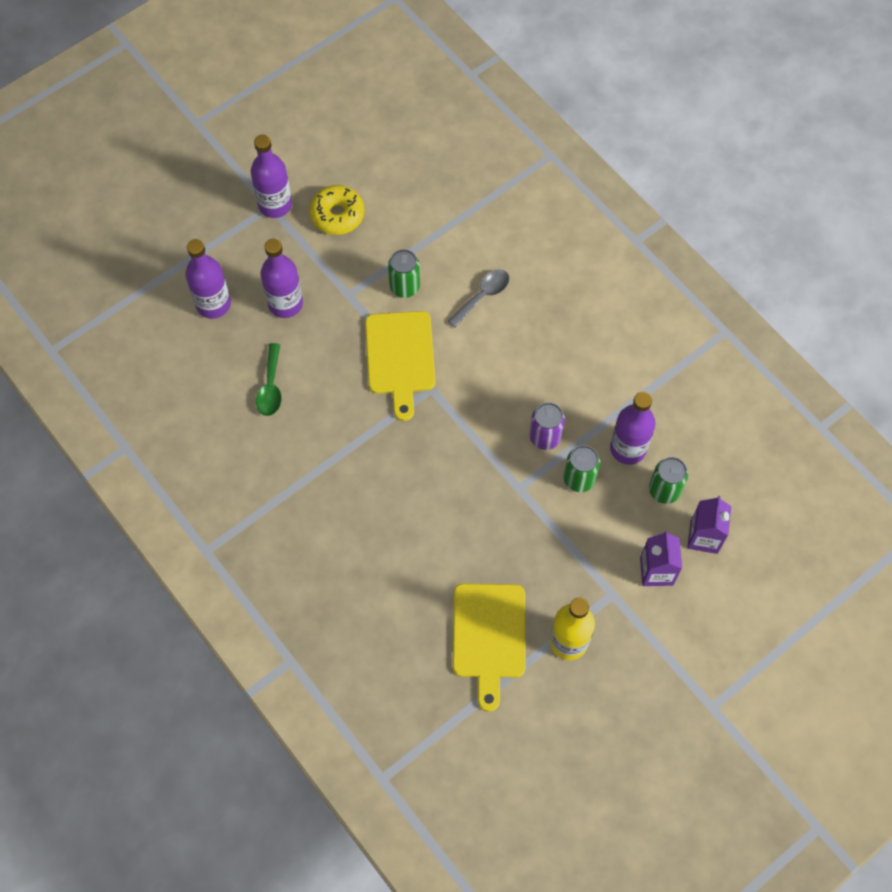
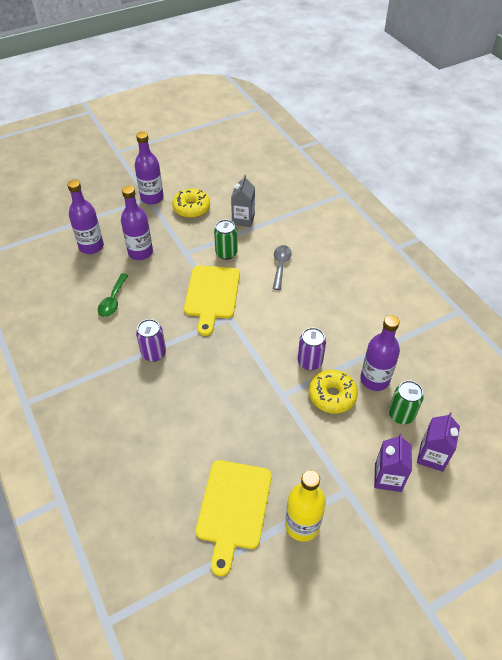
camera: 10 degrees right, 15 degrees down
(346, 457) = (154, 353): none -> purple can
(416, 224) = (243, 219): none -> grey carton
(483, 296) = (280, 265): grey spoon -> grey spoon turned 45 degrees counterclockwise
(579, 479) = (332, 395): green can -> yellow donut

